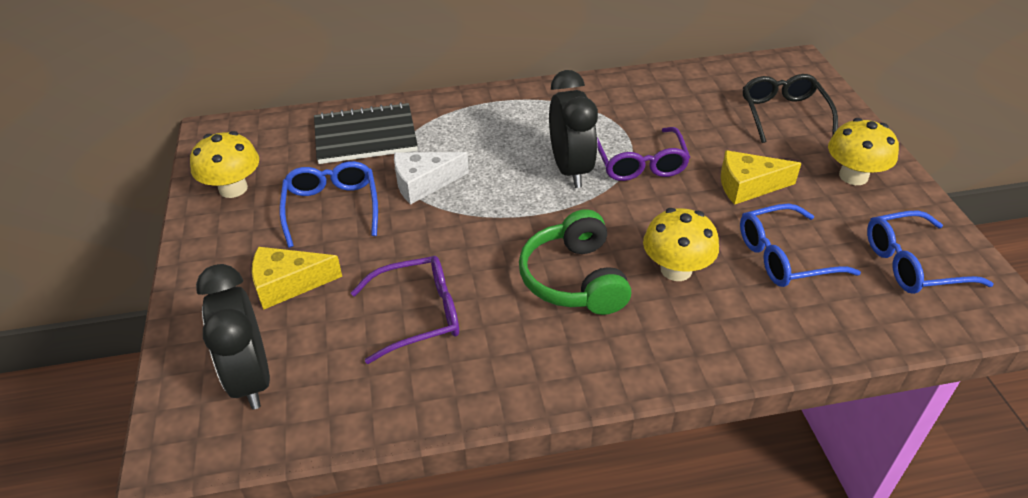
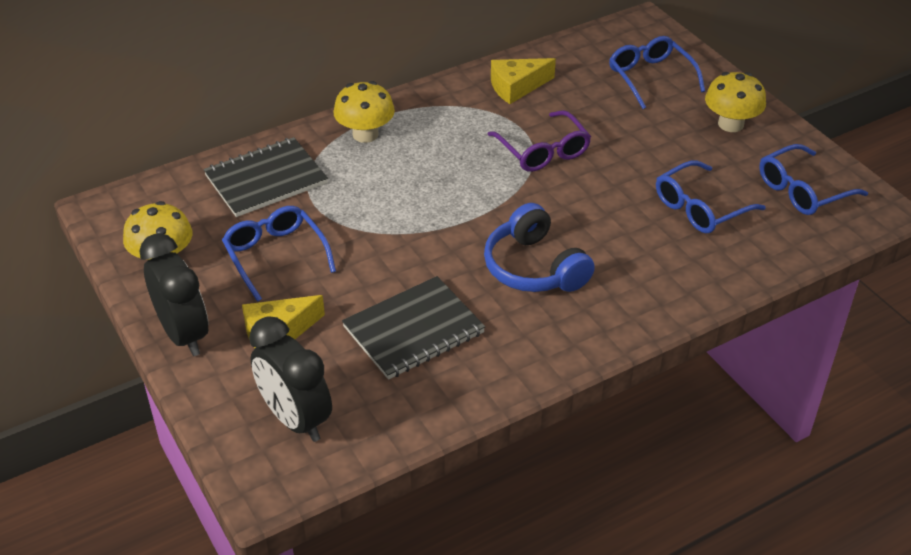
camera: 20 degrees left, 0 degrees up
(418, 315) = (414, 330): purple glasses -> black notebook
(423, 183) = (351, 213): white cheese -> none
(570, 169) = (483, 170): black clock -> black clock (183, 334)
(574, 279) = (534, 268): green headphones -> blue headphones
(676, 269) = (616, 239): yellow mushroom -> yellow mushroom (365, 134)
(748, 186) = (646, 152): yellow cheese -> yellow cheese (516, 87)
(783, 114) = (650, 77): black glasses -> blue glasses

